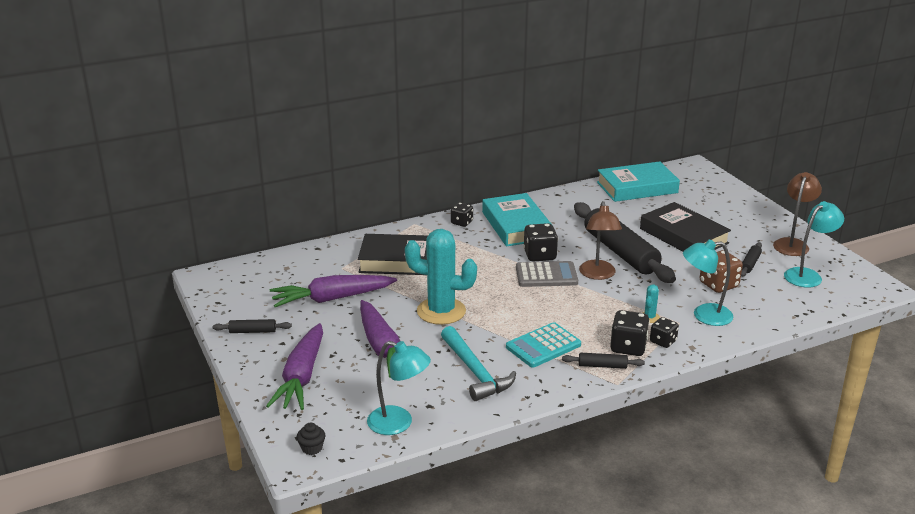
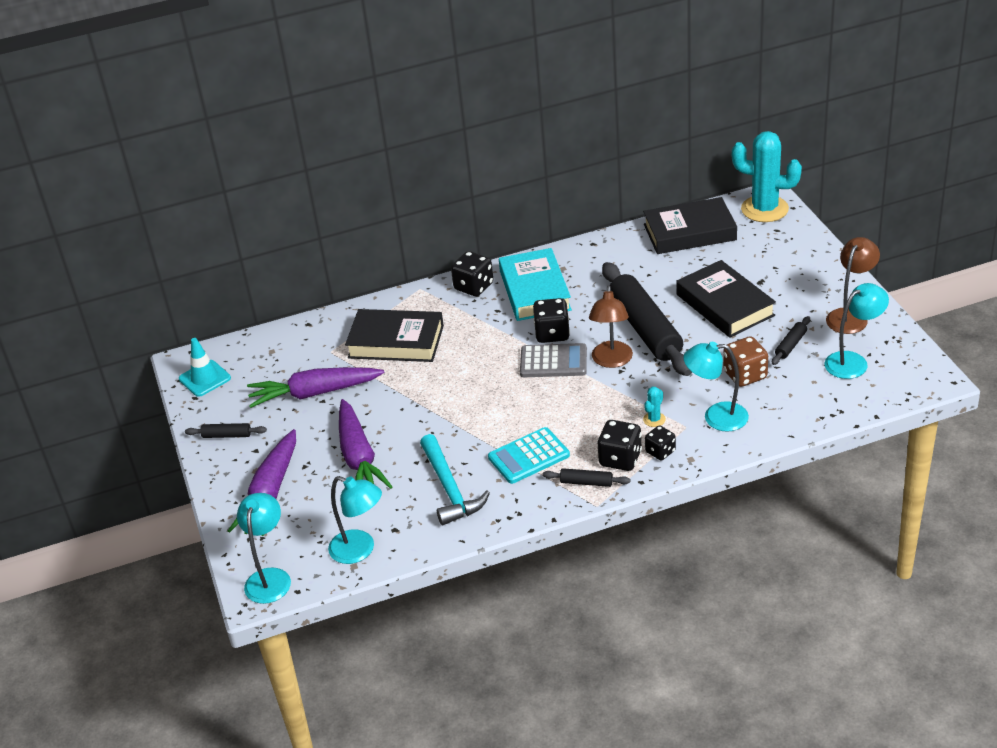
camera: 10 degrees right, 10 degrees up
(226, 288) = (204, 378): none -> turquoise traffic cone
(312, 448) = (270, 577): black cupcake -> turquoise lamp
(441, 311) = (428, 410): turquoise cactus -> turquoise cactus (764, 209)
(462, 222) = (474, 287): black dice -> black dice, size x1.55
(637, 187) = (689, 232): turquoise book -> black book

